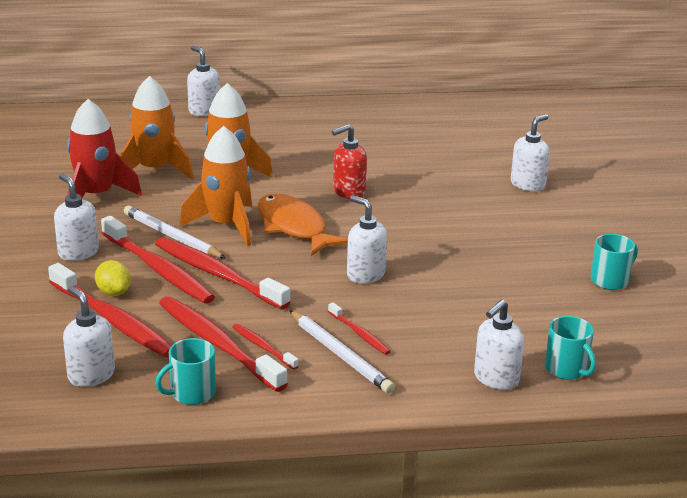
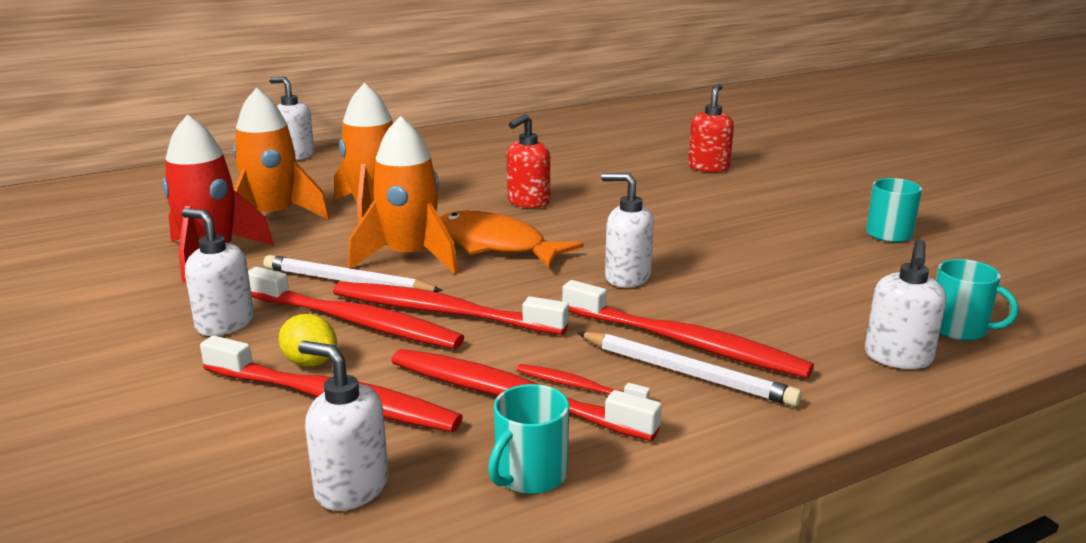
camera: 20 degrees left, 5 degrees down
(359, 334) = (685, 343): red toothbrush -> red toothbrush, size x2.04
(528, 184) = (709, 167): white soap dispenser -> red soap dispenser

